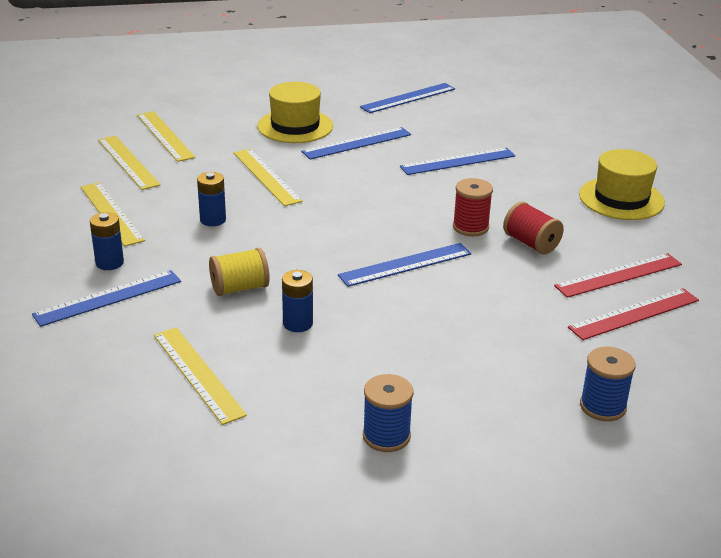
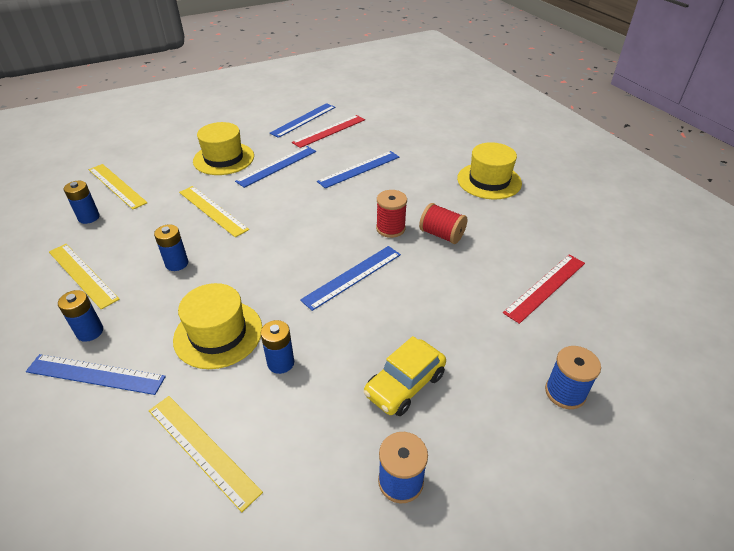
camera: 15 degrees left, 10 degrees up
(108, 298) = (95, 374): blue ruler -> blue ruler turned 60 degrees clockwise
(128, 162) = (89, 217): yellow ruler -> blue battery
(240, 288) = (218, 334): yellow spool -> yellow hat
(424, 366) = (405, 385): none -> yellow car
(619, 275) = (518, 252): red ruler -> red ruler (329, 131)

